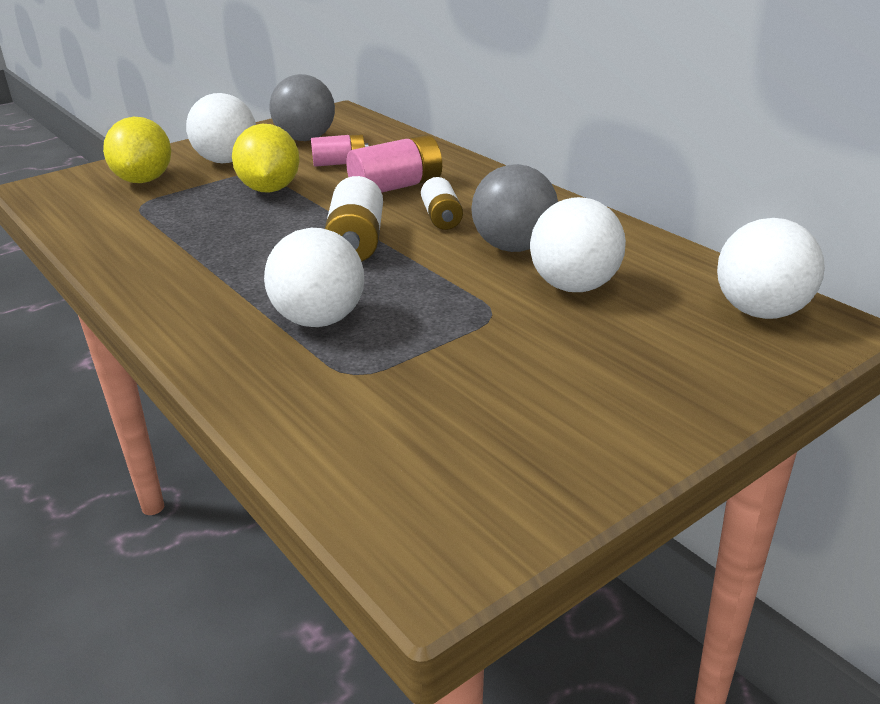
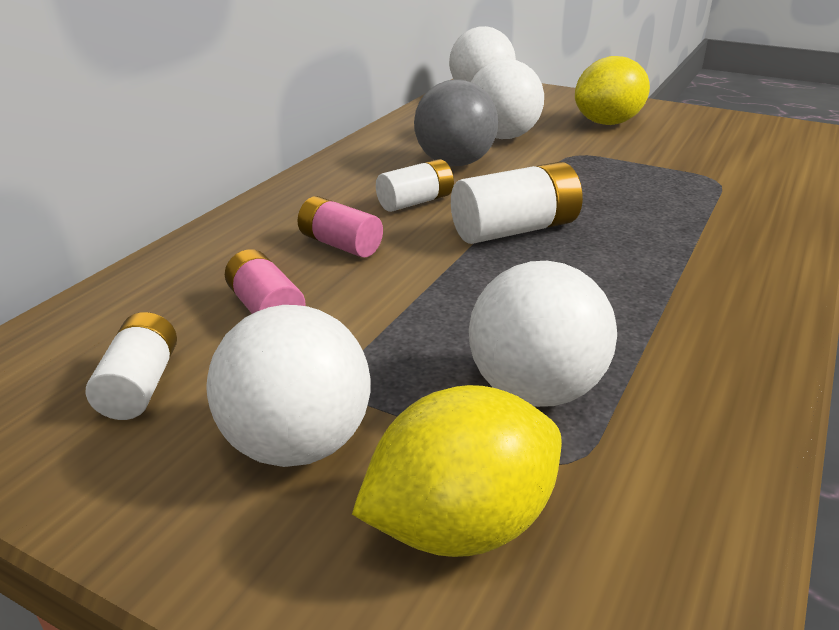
camera: 115 degrees left, 0 degrees up
(270, 189) = (408, 338): yellow lemon -> yellow lemon (608, 123)
(305, 139) = (140, 385): grey ball -> white battery
(319, 320) = (674, 208): white ball -> white ball (535, 390)
(396, 186) = (340, 244): pink battery -> pink battery, size x0.65

